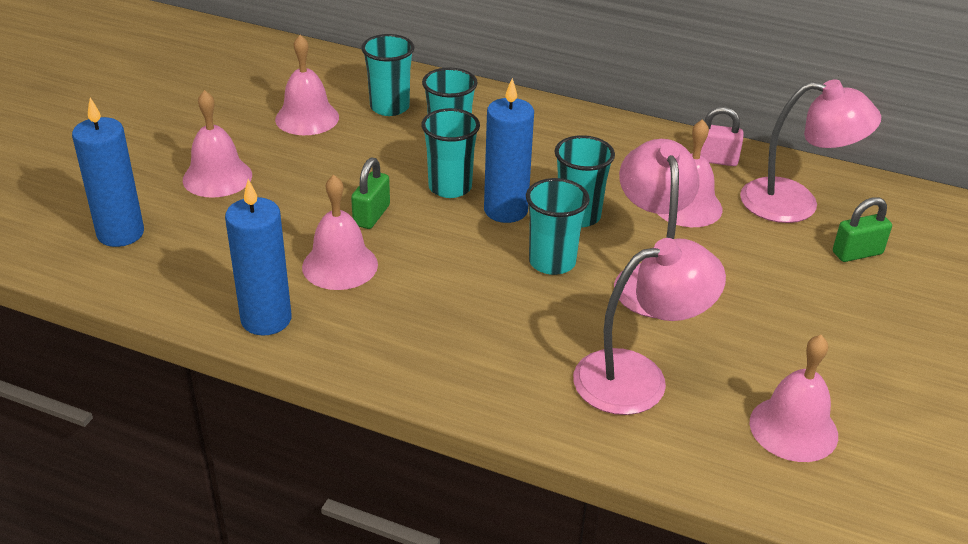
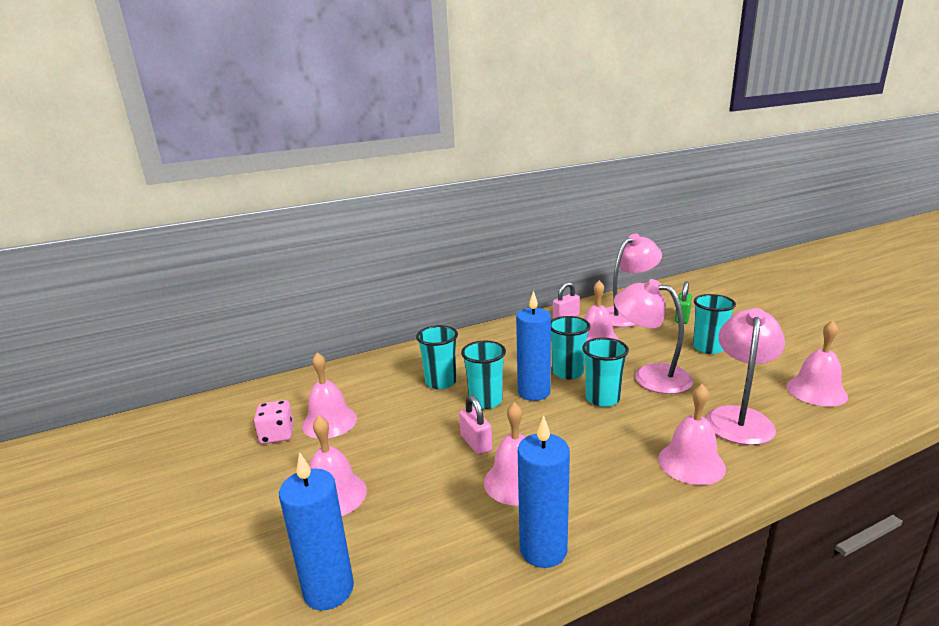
camera: 45 degrees left, 15 degrees down
(257, 103) = (277, 435): none -> pink dice
(371, 215) = (476, 443): green padlock -> pink padlock
(389, 107) = (371, 386): turquoise cup -> turquoise cup (708, 348)
(497, 366) = (691, 463): none -> pink bell

